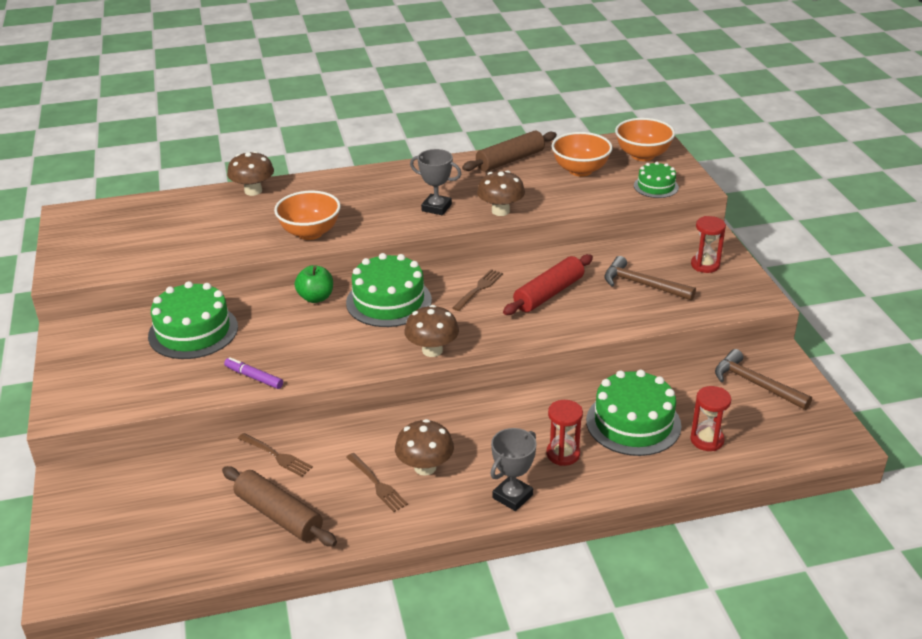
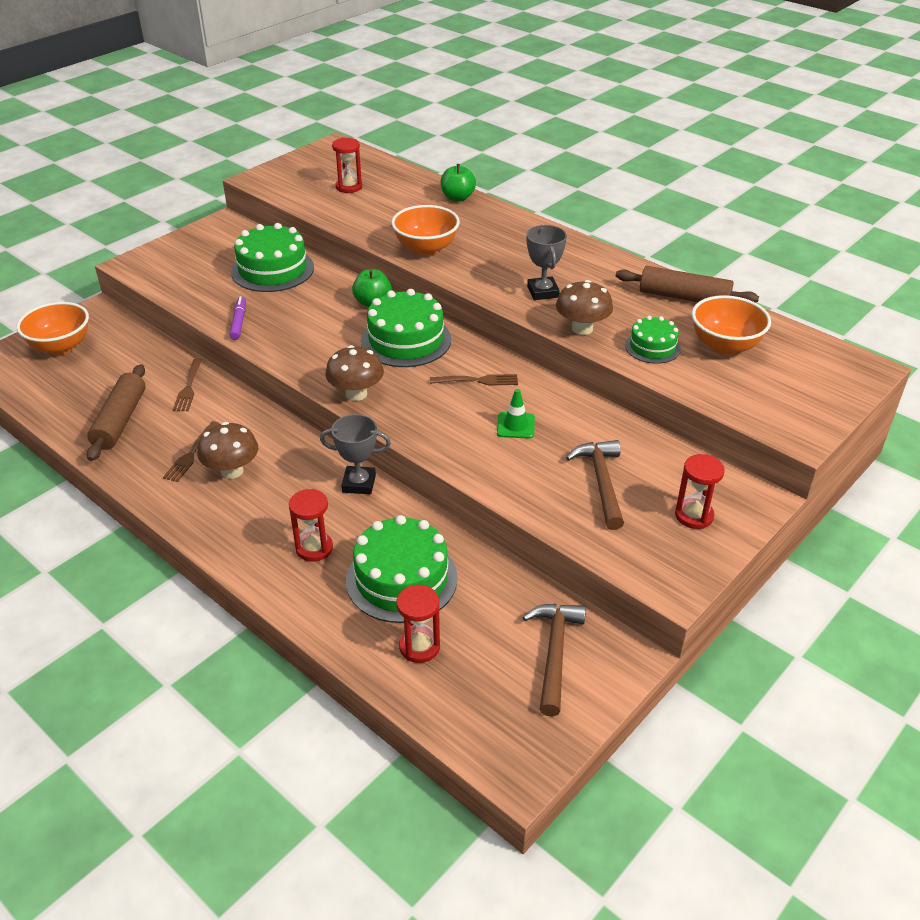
camera: 55 degrees right, 5 degrees up
(155, 233) = (349, 187): none -> red hourglass
(253, 191) = (457, 198): brown mushroom -> green apple
(512, 496) = (230, 539): grey trophy -> grey trophy (359, 483)
(549, 294) = (515, 426): red rolling pin -> green traffic cone
(642, 155) = (816, 375): orange bowl -> orange bowl (61, 347)
(656, 186) = (762, 408): green cake -> green cake (652, 347)

